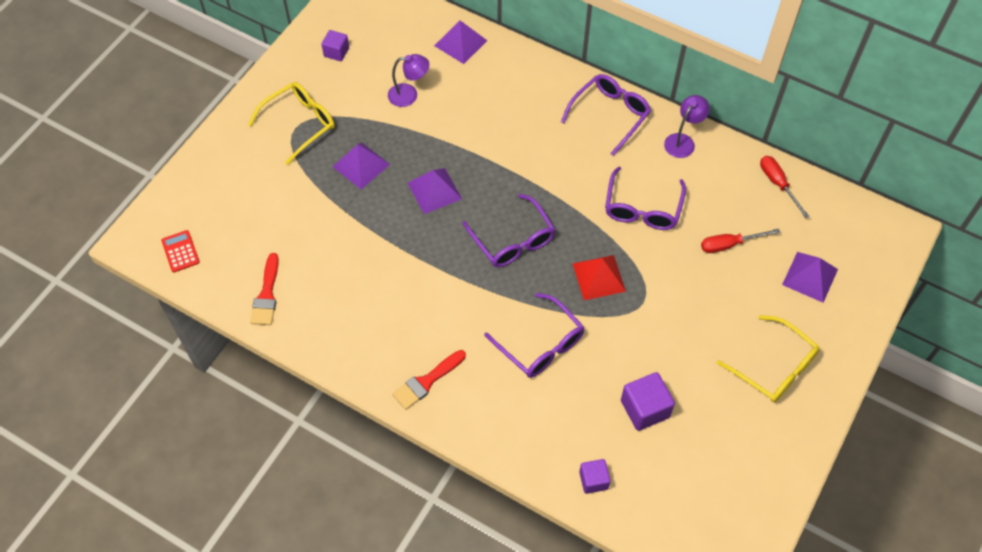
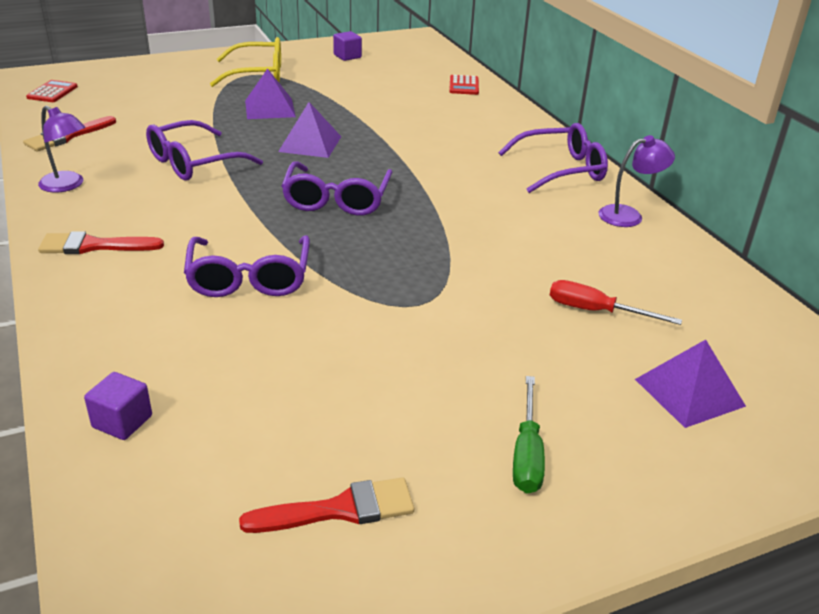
camera: 35 degrees right, 25 degrees down
(409, 95) = (374, 93): purple lamp -> purple lamp (67, 185)
(460, 43) = (464, 86): purple pyramid -> red calculator
(598, 277) = (391, 262): red pyramid -> none
(642, 208) = (515, 239): purple glasses -> purple glasses (194, 163)
(645, 409) = (287, 393): purple cube -> none
(730, 454) = (339, 509): none -> red brush
(774, 367) = (527, 454): yellow glasses -> green screwdriver
(778, 184) = (726, 293): red screwdriver -> none

